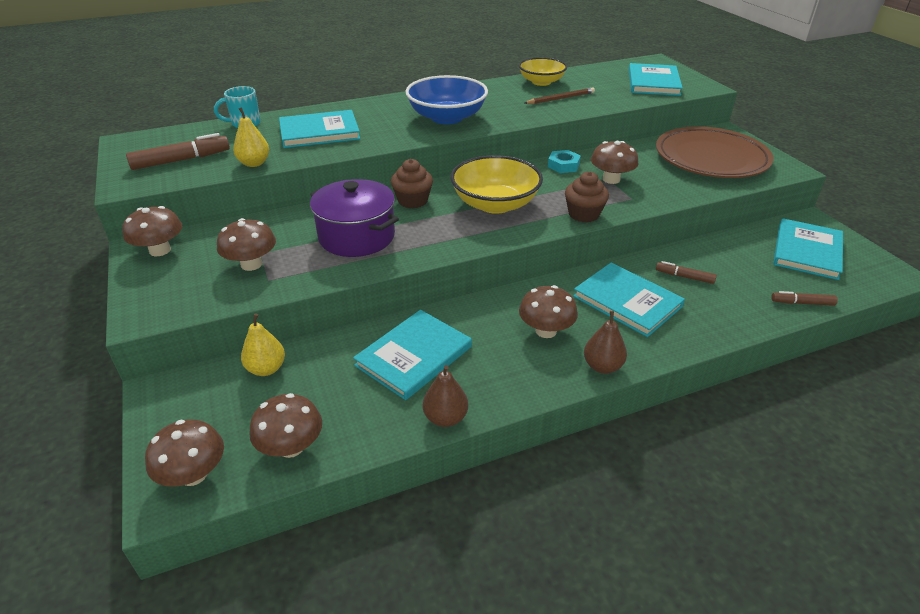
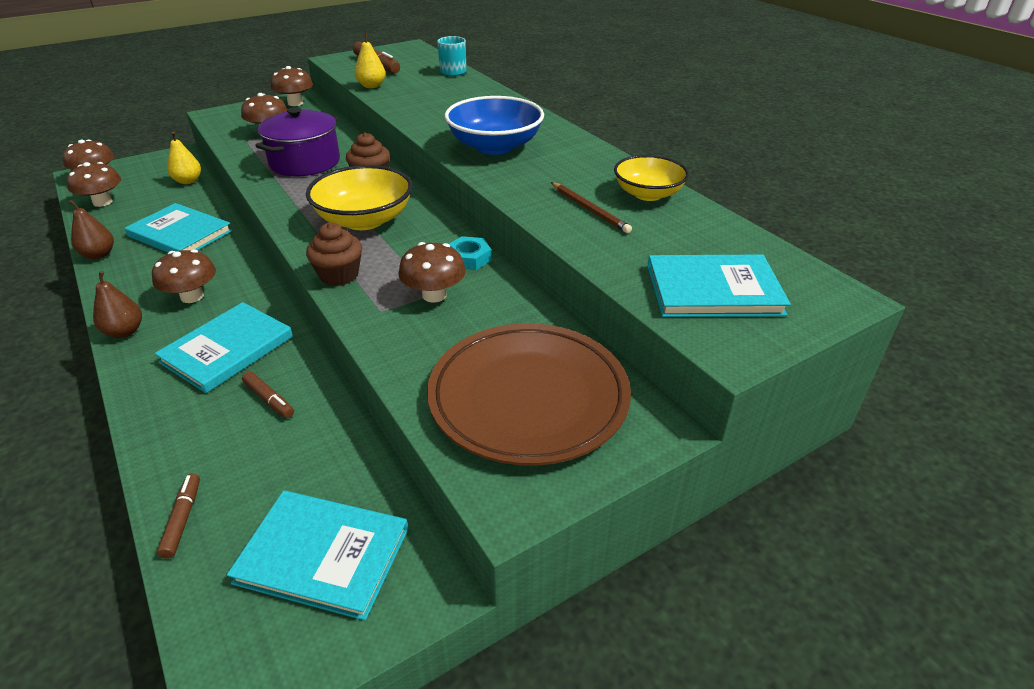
camera: 80 degrees right, 0 degrees up
(319, 132) = (440, 98): turquoise book -> none
(684, 277) = (269, 399): brown marker -> brown marker turned 120 degrees clockwise

